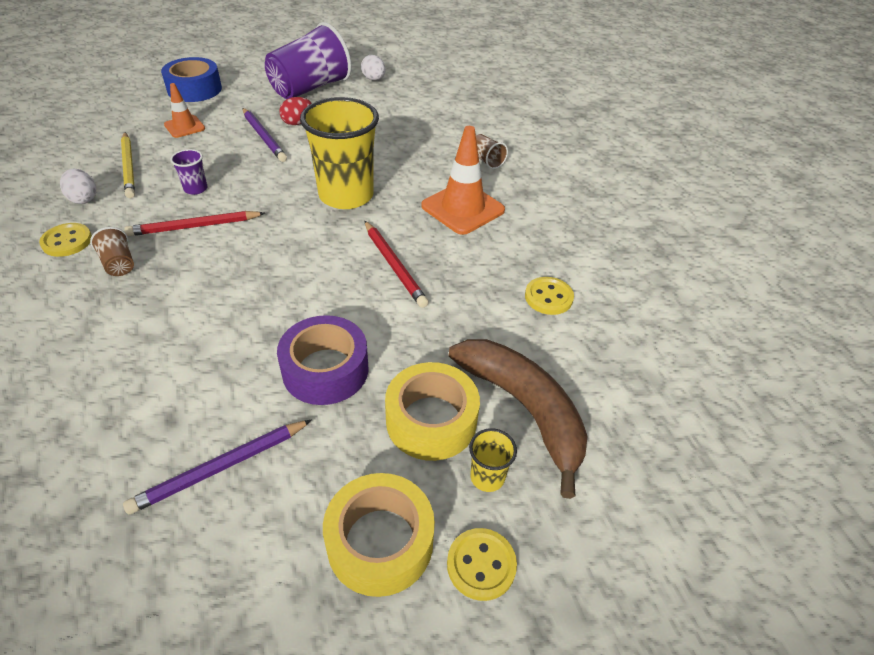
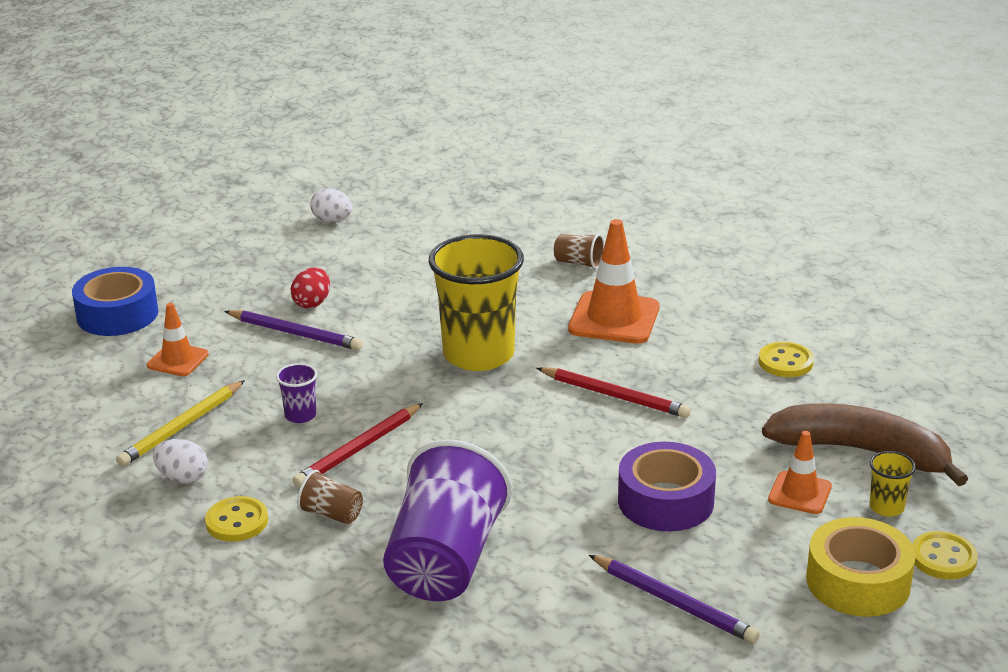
camera: 30 degrees left, 15 degrees down
(129, 167) = (181, 427): yellow pencil -> yellow pencil turned 90 degrees clockwise
(221, 468) = (674, 603): purple pencil -> purple pencil turned 75 degrees counterclockwise
(310, 88) = (268, 259): purple cup -> purple cup (445, 561)
(431, 420) = (799, 493): yellow tape -> orange traffic cone

